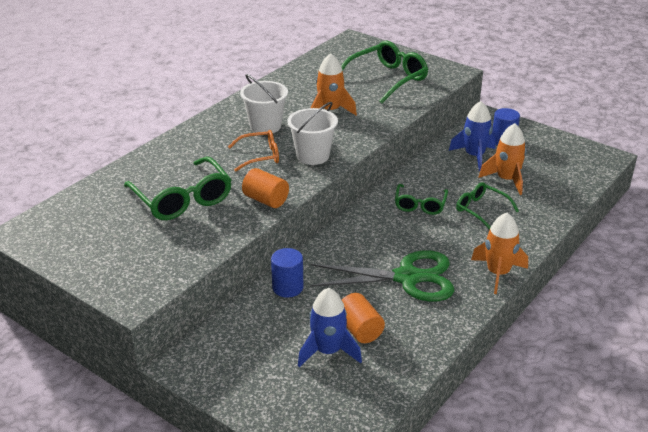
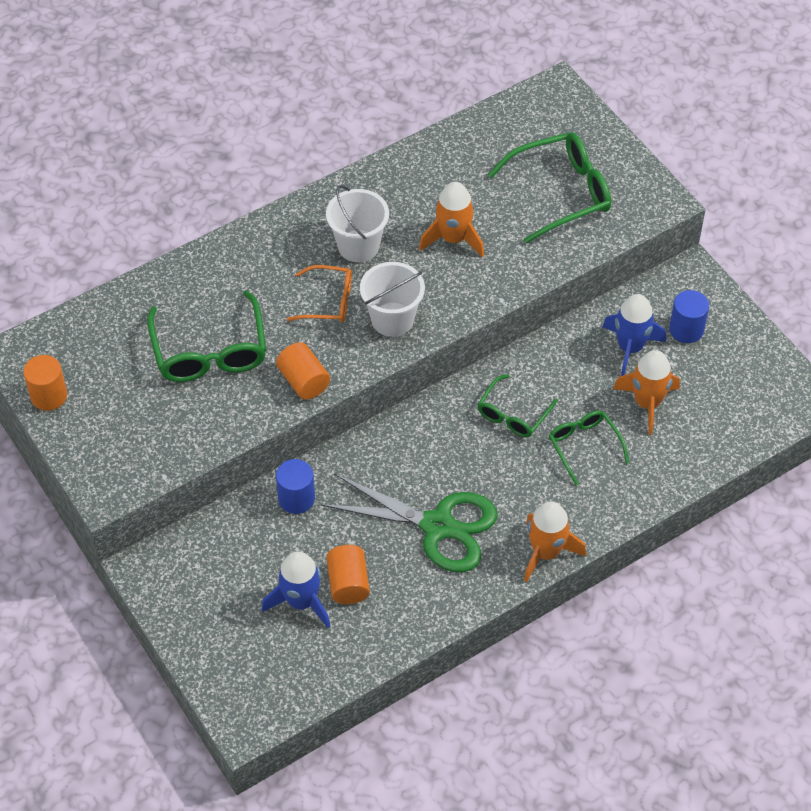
camera: 20 degrees right, 20 degrees up
(57, 252) = (49, 396): none -> orange cylinder

